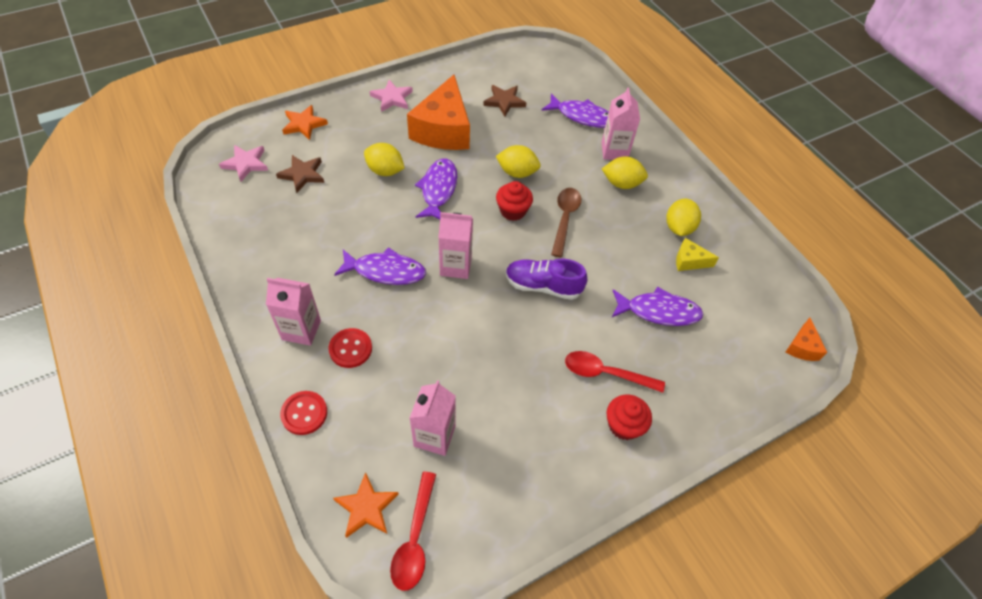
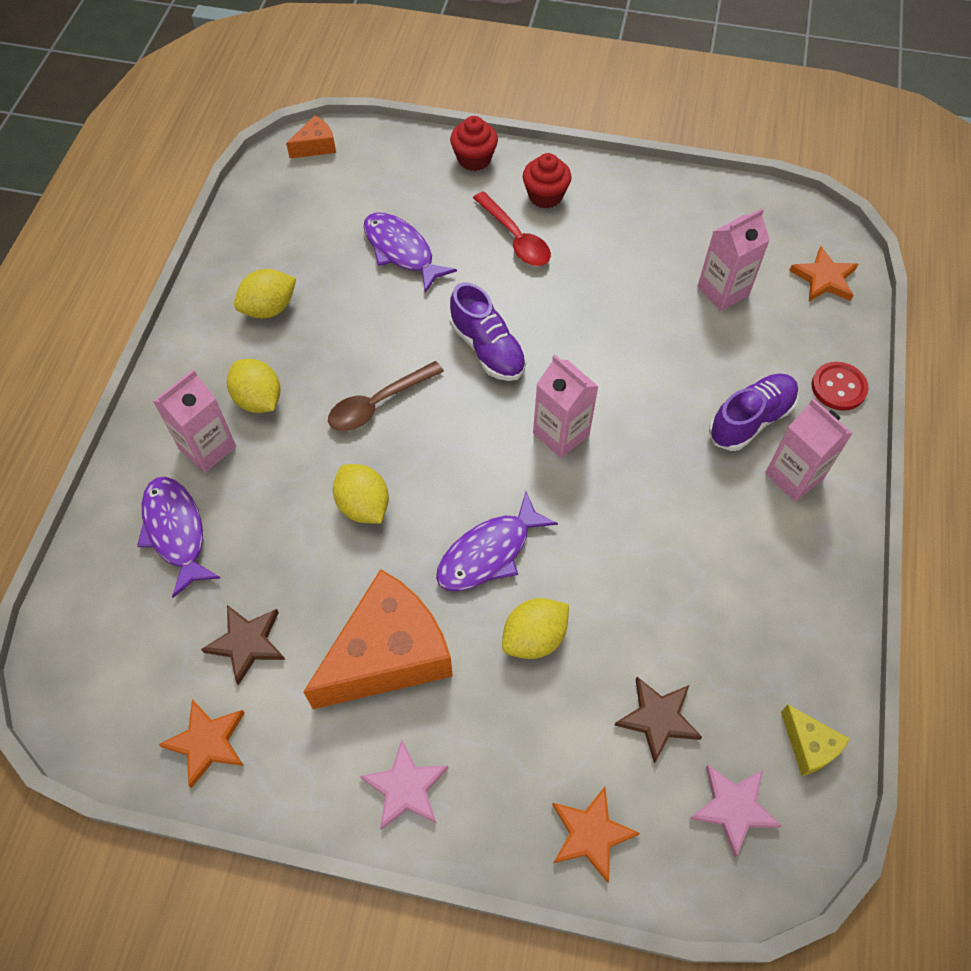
camera: 135 degrees left, 5 degrees up
(350, 349) = (751, 420): red button -> purple shoe
(385, 171) = (534, 638): yellow lemon -> yellow lemon turned 75 degrees clockwise
(385, 271) = (648, 483): purple fish -> none
(415, 539) = (796, 235): red spoon -> none
(481, 70) = (207, 742): none -> orange star
(513, 211) = (426, 456): red cupcake -> red cupcake (474, 159)
(689, 261) = (307, 271): yellow cheese -> yellow cheese (809, 746)

